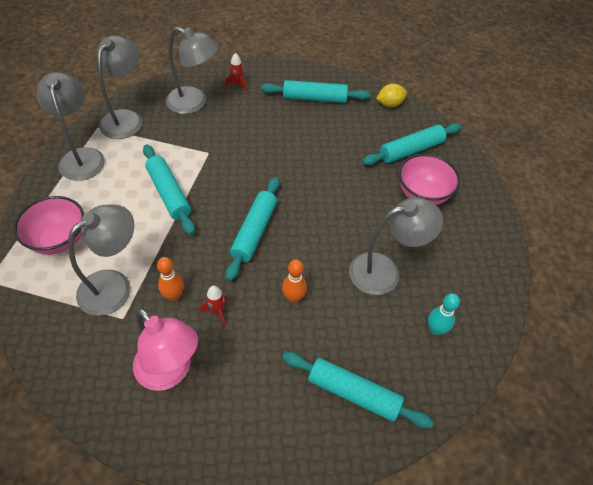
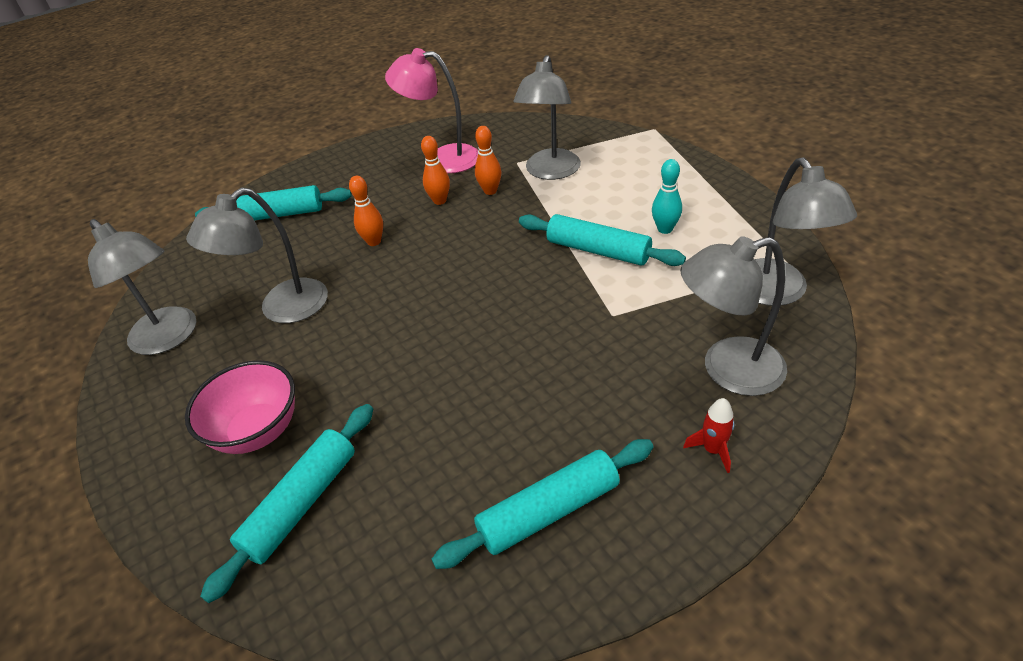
camera: 155 degrees right, 10 degrees down
(59, 240) = (644, 170): pink bowl -> none
(81, 157) = (745, 229): grey lamp -> grey lamp (170, 338)
(217, 311) = (439, 201): red rocket -> orange bowling pin
(254, 232) = (463, 268): turquoise rolling pin -> none
(389, 104) = (388, 599): yellow lemon -> none
(435, 329) = (206, 288): turquoise bowling pin -> turquoise bowling pin (665, 229)

